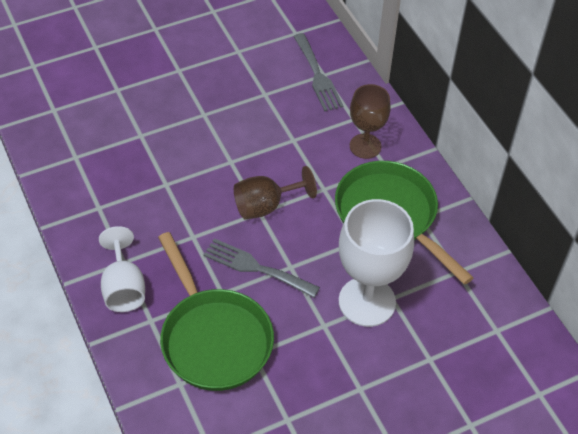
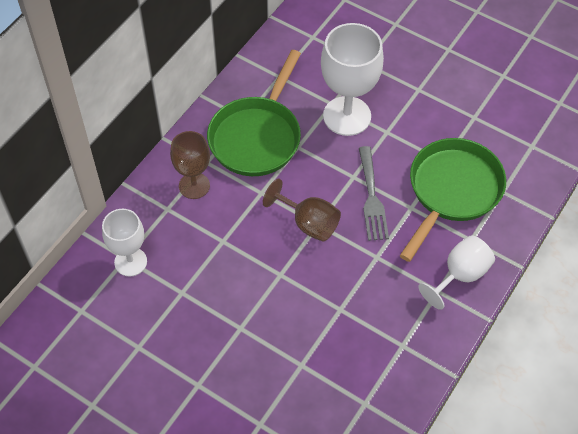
camera: 120 degrees left, 5 degrees up
(317, 76) = (130, 262): grey fork -> white goblet

